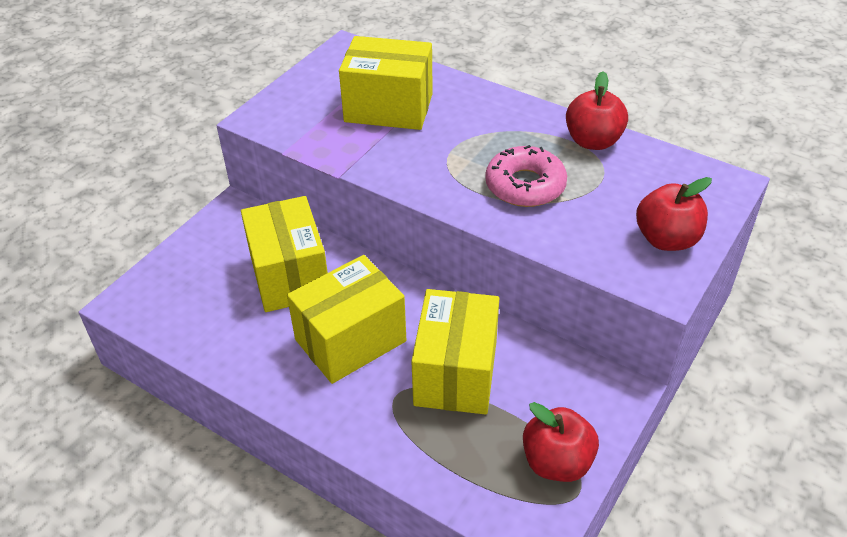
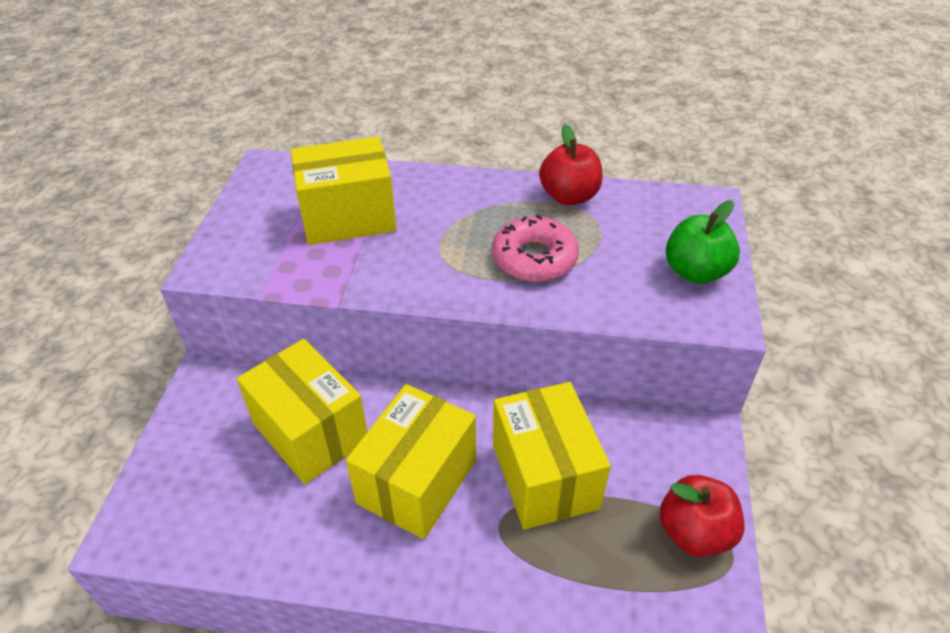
camera: 25 degrees left, 0 degrees up
(666, 239) = (695, 272): red apple -> green apple

